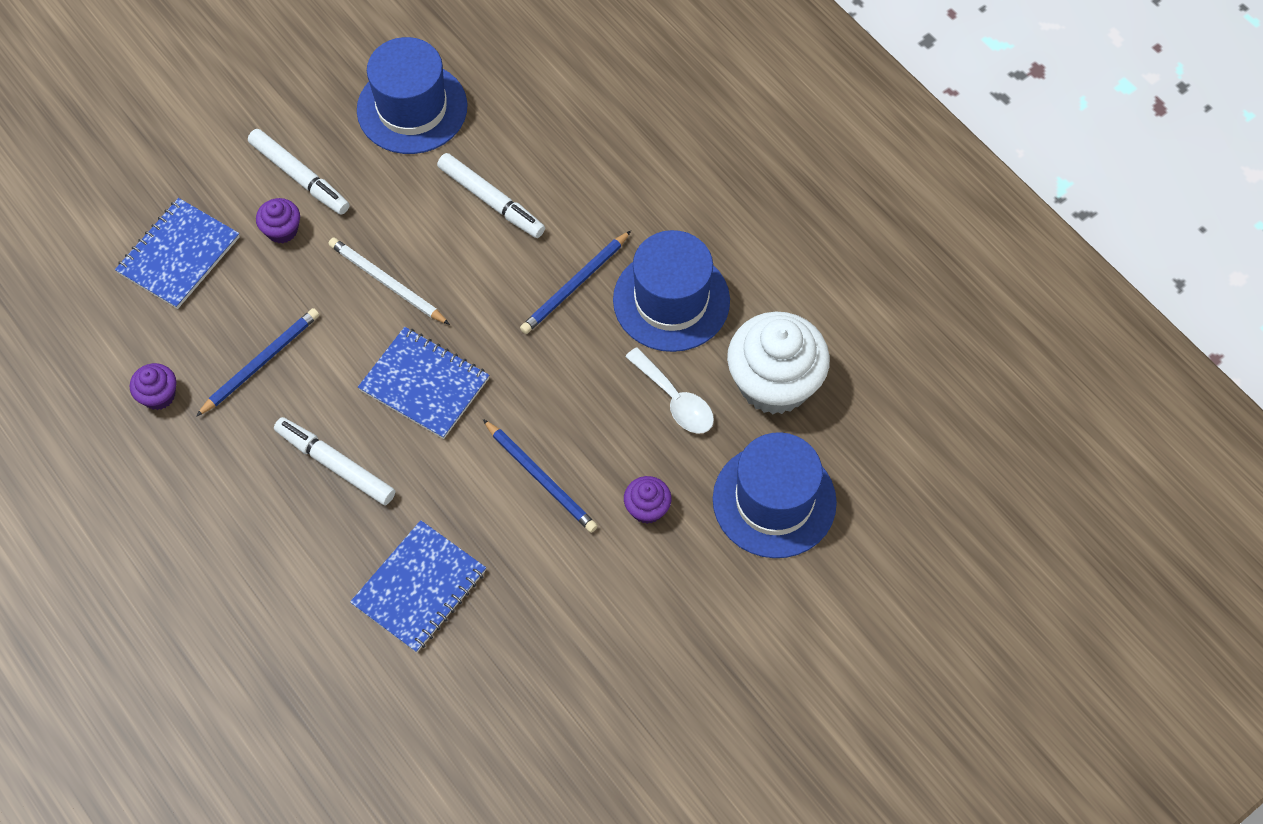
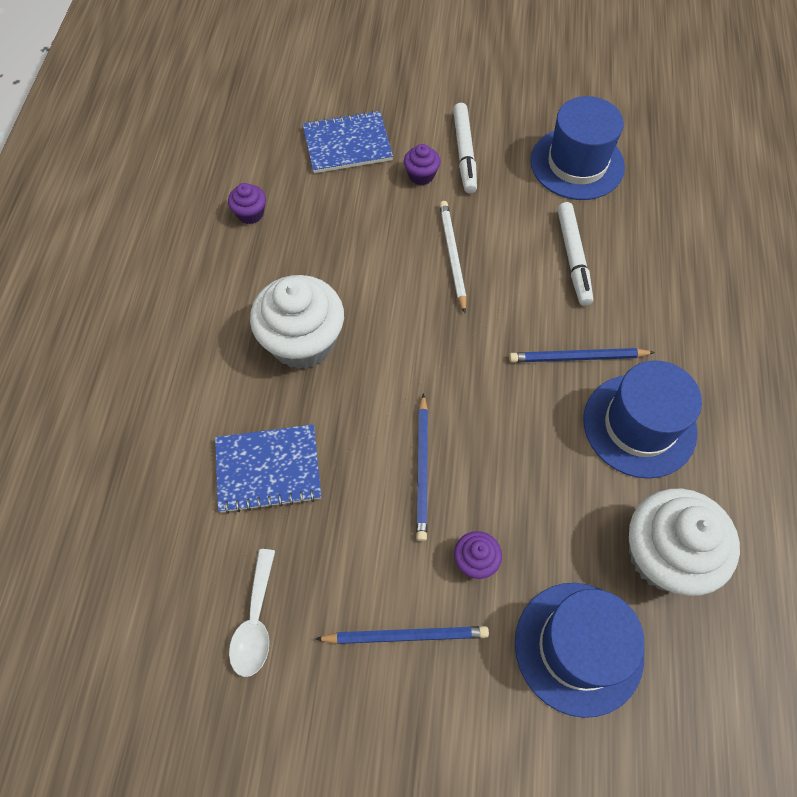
camera: 45 degrees right, 0 degrees up
(261, 362) = (326, 242): blue pencil -> blue pencil (406, 635)
(335, 465) = (303, 342): white marker -> white cupcake
(424, 384) = (410, 338): blue notebook -> none
(675, 400) = (573, 500): white spoon -> white spoon (255, 622)

